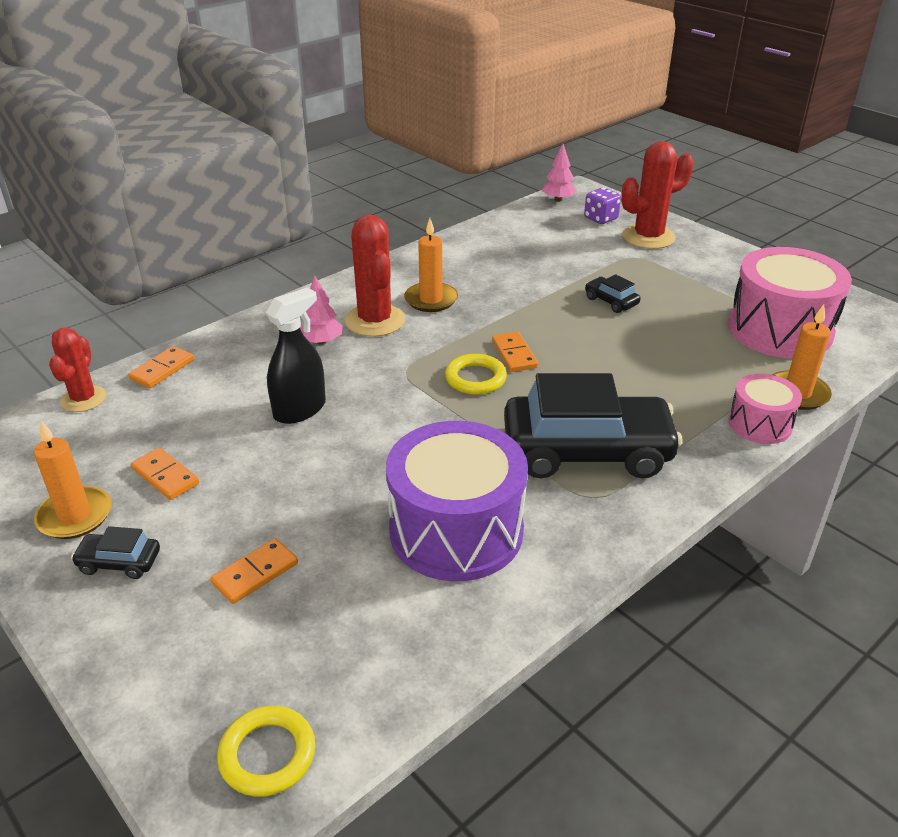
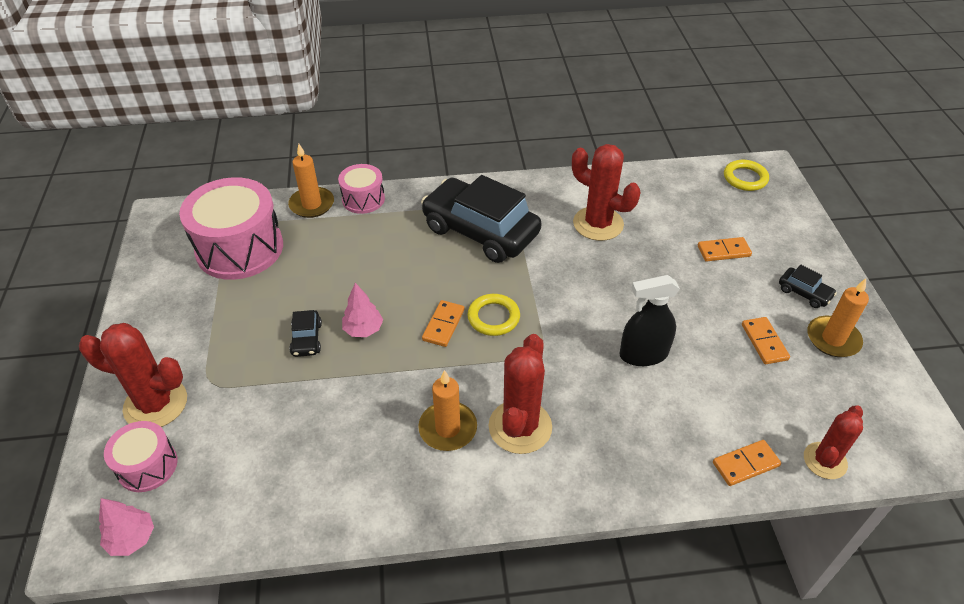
camera: 145 degrees left, 10 degrees up
(321, 342) = (585, 424): pink tree -> pink tree (363, 329)
(456, 530) = (598, 224): purple drum -> red cactus
(601, 218) = (147, 466): purple dice -> pink drum

